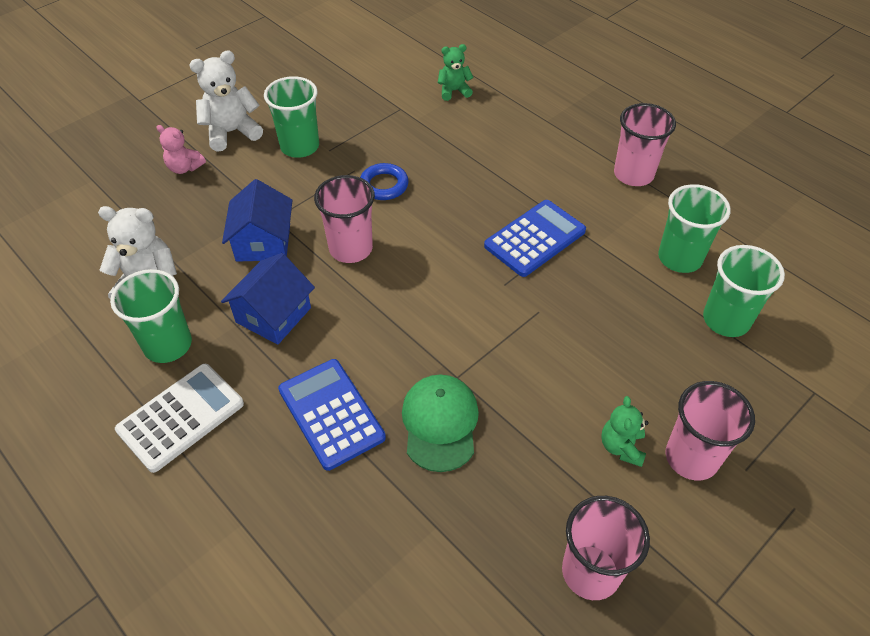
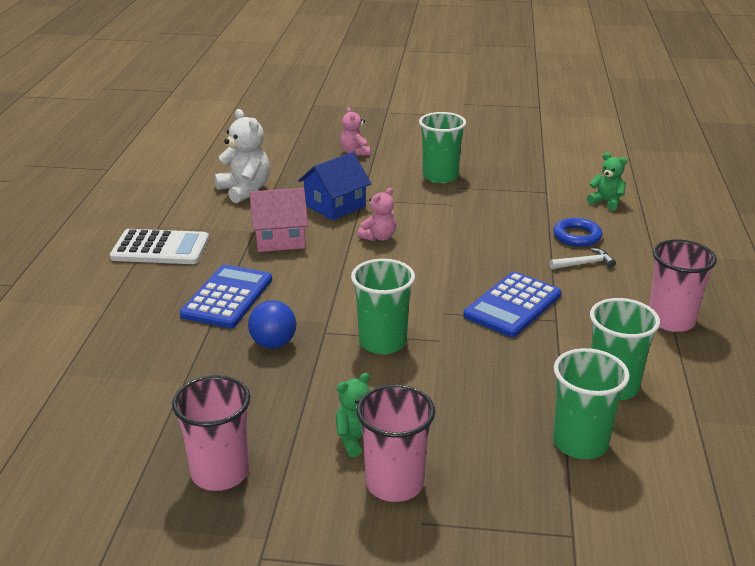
camera: 50 degrees right, 20 degrees down
(168, 345) = (208, 217): green cup -> green cup (382, 342)
(231, 132) = (411, 150): white teddy bear -> none
(273, 315) = (280, 239): blue house -> pink house
(351, 248) = (379, 237): pink cup -> pink teddy bear
(384, 185) = (458, 221): blue ring -> blue ring (577, 236)
(440, 423) = (273, 343): green cap -> blue ball
(522, 162) = (584, 264): none -> white hammer
(535, 239) = (512, 305): blue calculator -> blue calculator turned 120 degrees clockwise

